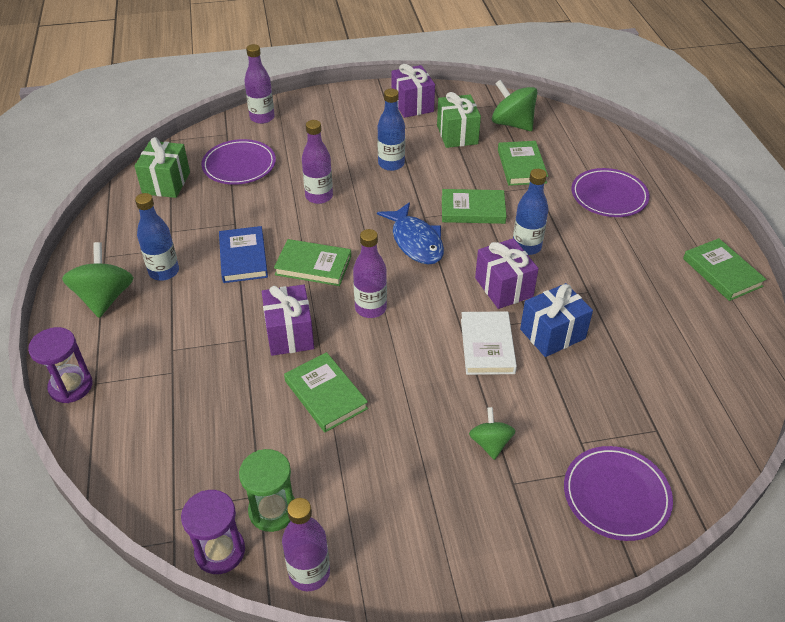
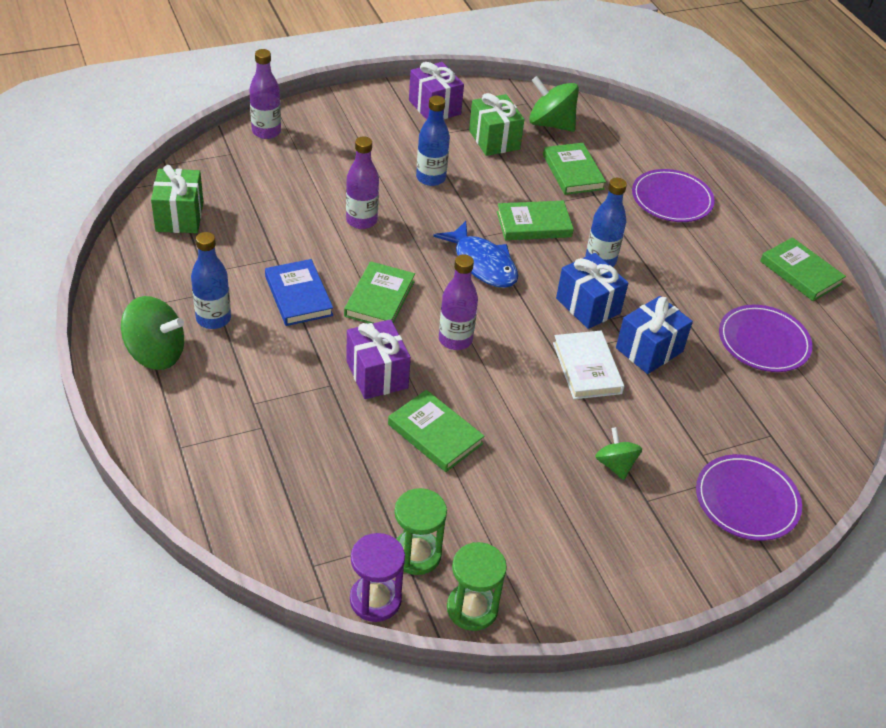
camera: 15 degrees left, 0 degrees up
(71, 386) = (153, 453): purple hourglass -> none
(105, 298) = (156, 354): green spinning top -> green spinning top turned 120 degrees clockwise
(239, 165) = (258, 190): purple plate -> purple plate (763, 342)
(309, 573) = (472, 608): purple bottle -> green hourglass
(313, 265) = (379, 298): green book -> green book turned 75 degrees counterclockwise
(503, 287) = (588, 306): purple gift -> blue gift

